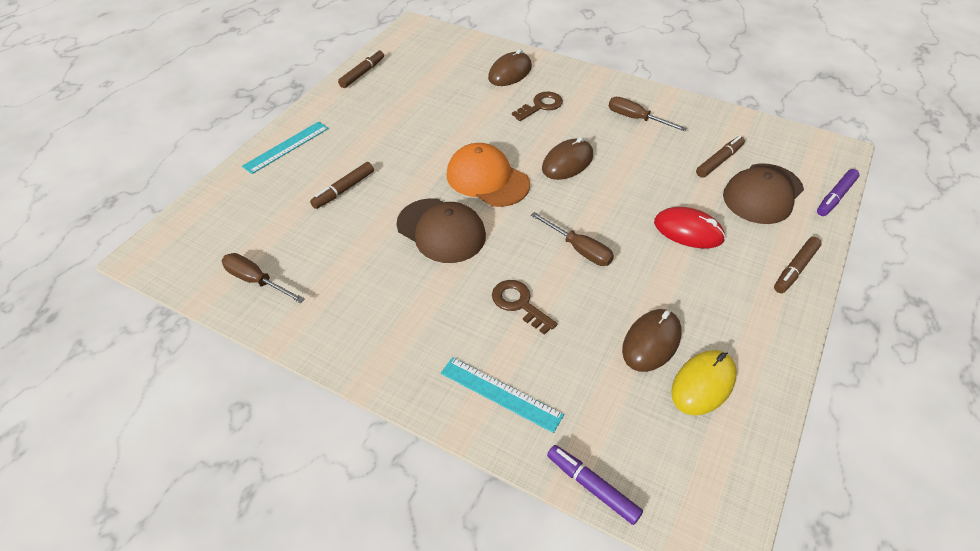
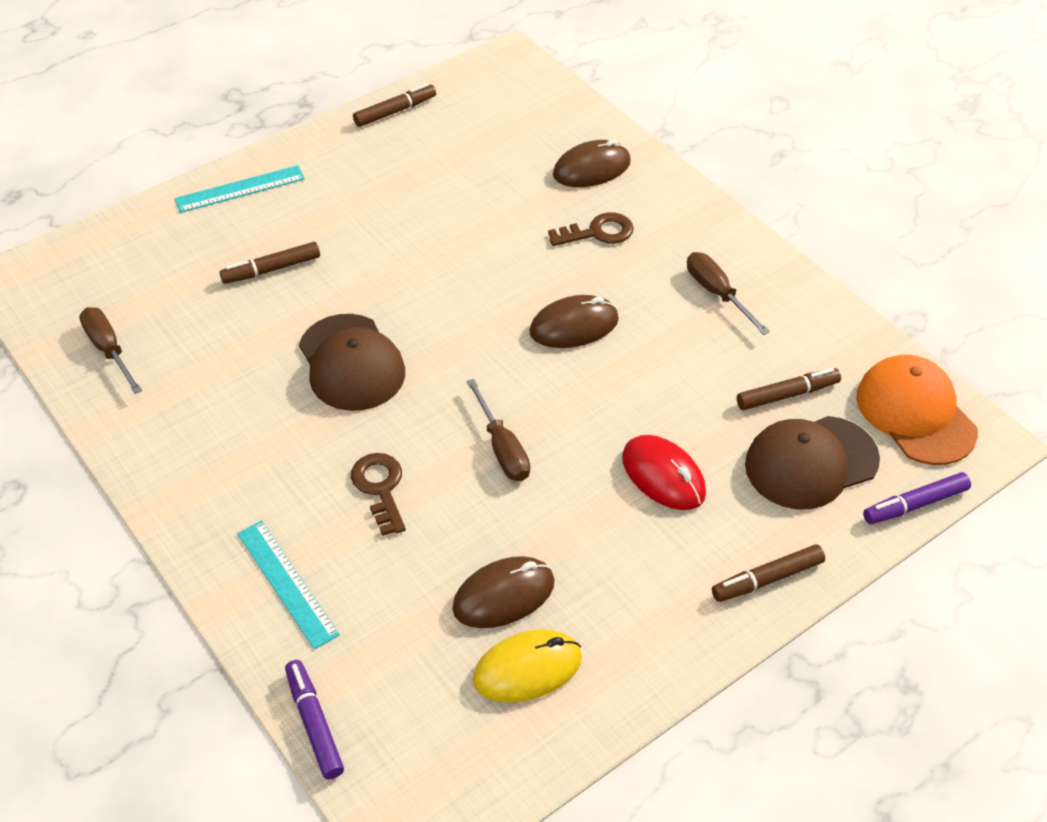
camera: 25 degrees right, 0 degrees up
(487, 179) = (453, 314): orange cap -> orange cap (915, 413)

